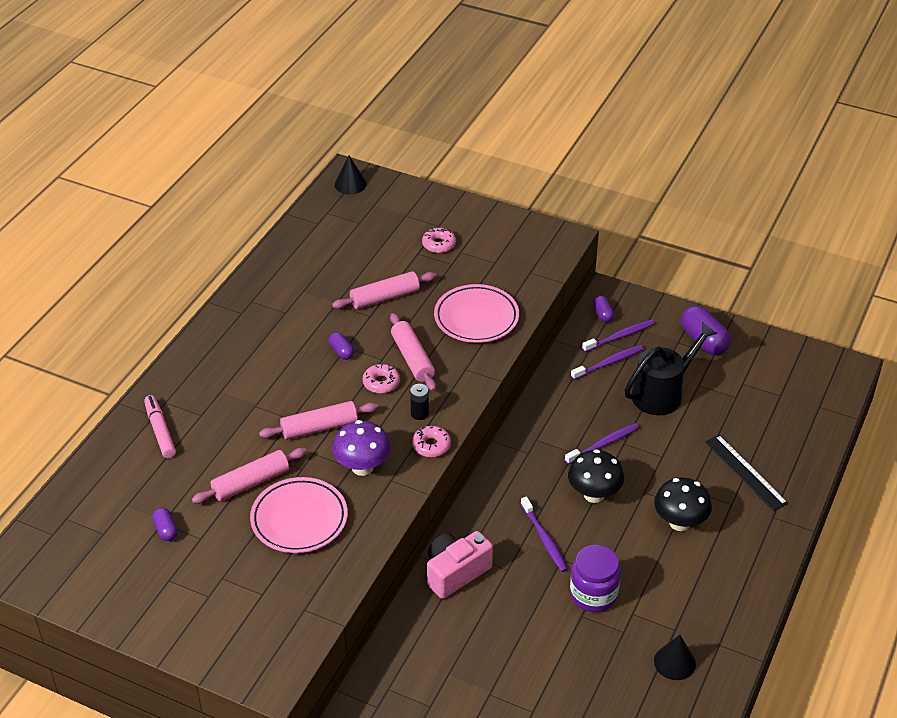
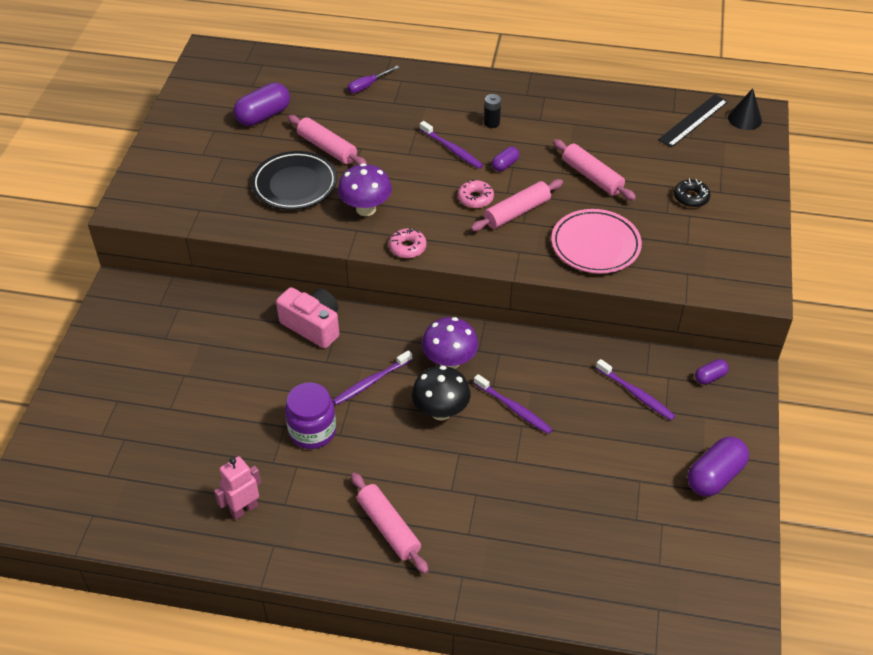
camera: 75 degrees right, 5 degrees up
(160, 431) = (368, 86): pink marker -> purple screwdriver
(166, 530) = (263, 116): purple capsule -> purple capsule, size x1.89
(299, 519) = (295, 184): pink plate -> black plate
(319, 428) = (404, 172): pink rolling pin -> pink rolling pin (388, 528)
(419, 413) = (446, 231): black battery -> black battery (491, 123)
(439, 244) = (691, 197): pink donut -> black donut
(536, 476) = (449, 362): none -> purple mushroom
(620, 336) = (683, 397): purple toothbrush -> purple toothbrush (452, 150)
(662, 393) = (610, 448): black watering can -> none
(674, 662) = (244, 509): black cone -> pink robot
(679, 523) = (426, 489): black mushroom -> none
(745, 472) = (520, 541): black ruler -> black ruler (693, 120)

